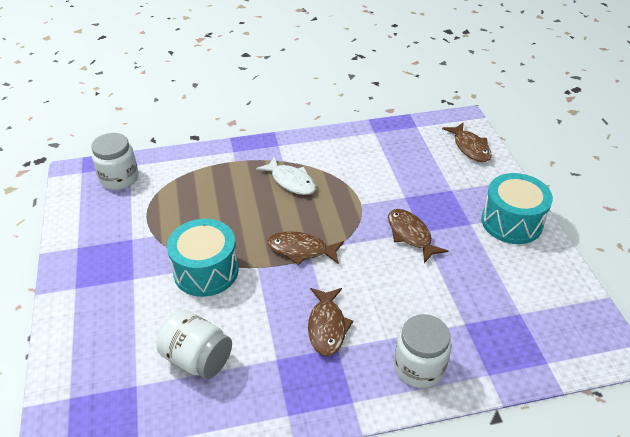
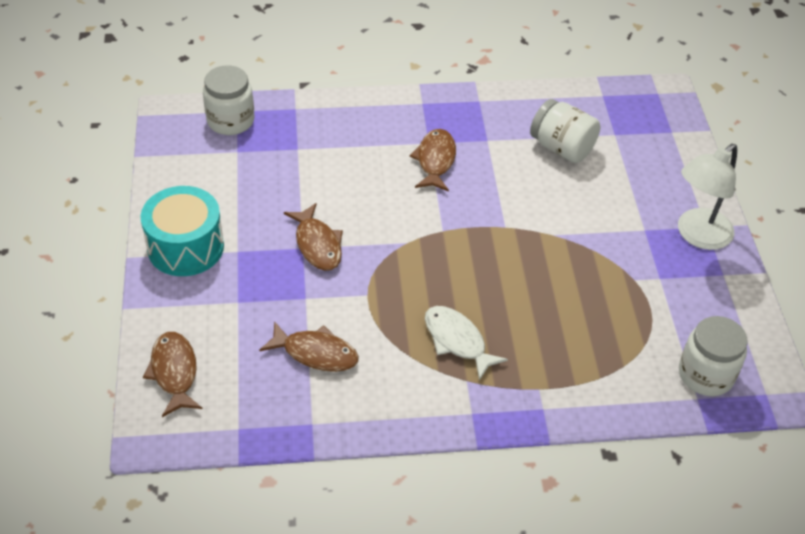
camera: 175 degrees left, 5 degrees up
(86, 278) = (697, 236): none -> white lamp
(206, 271) = (563, 229): turquoise drum -> none
(301, 250) = (453, 241): brown fish -> brown fish (315, 353)
(419, 367) = (356, 120): white jar -> white jar (230, 121)

